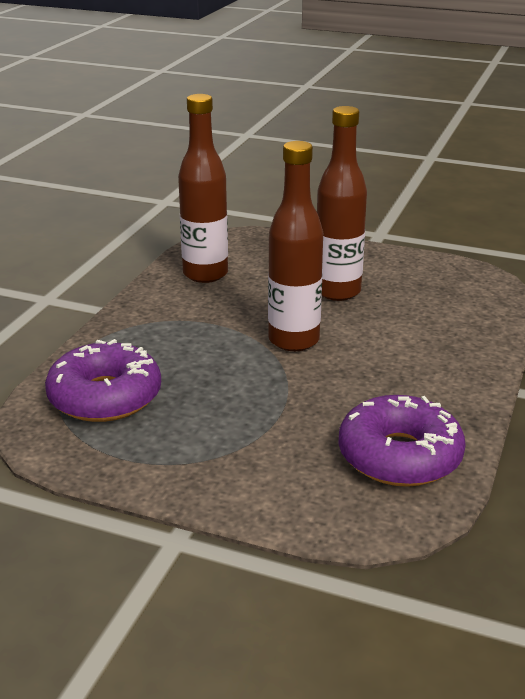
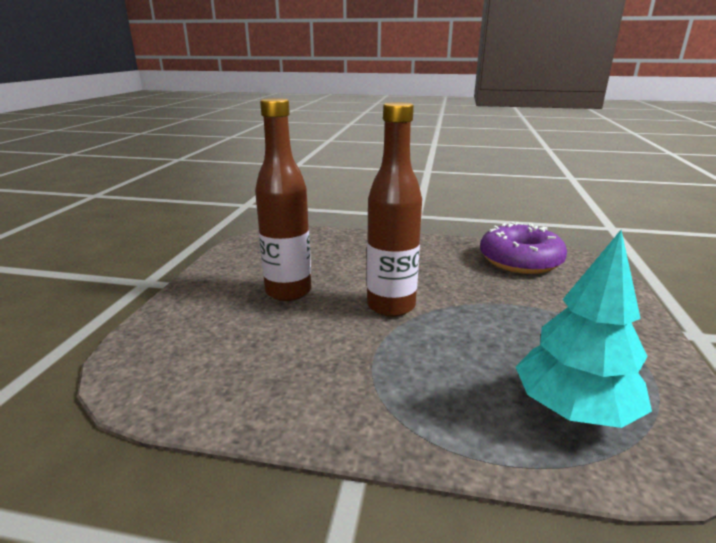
camera: 100 degrees left, 5 degrees down
(105, 397) = (574, 409): purple donut -> turquoise tree
(205, 274) = (245, 380): brown bottle -> none

